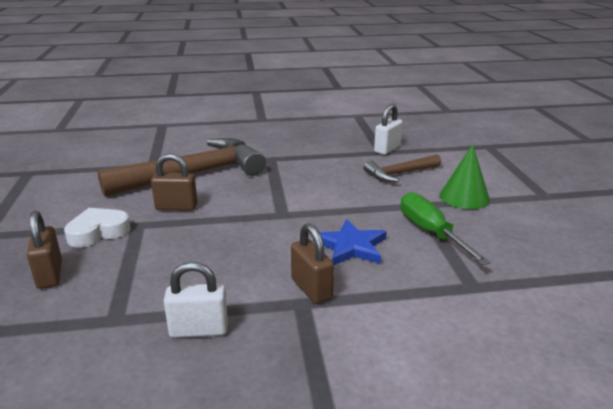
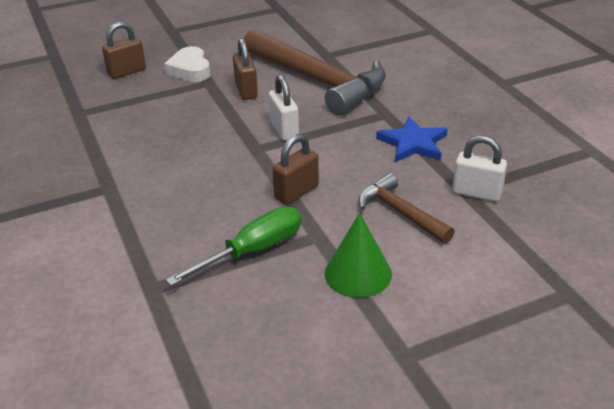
camera: 75 degrees right, 10 degrees up
(98, 232) = (190, 70): white heart -> white heart turned 150 degrees counterclockwise
(199, 330) = (69, 149): white padlock -> white padlock (284, 130)
(311, 289) = (129, 189): brown padlock -> brown padlock (296, 192)
(351, 246) = (206, 200): blue star -> blue star (413, 143)

